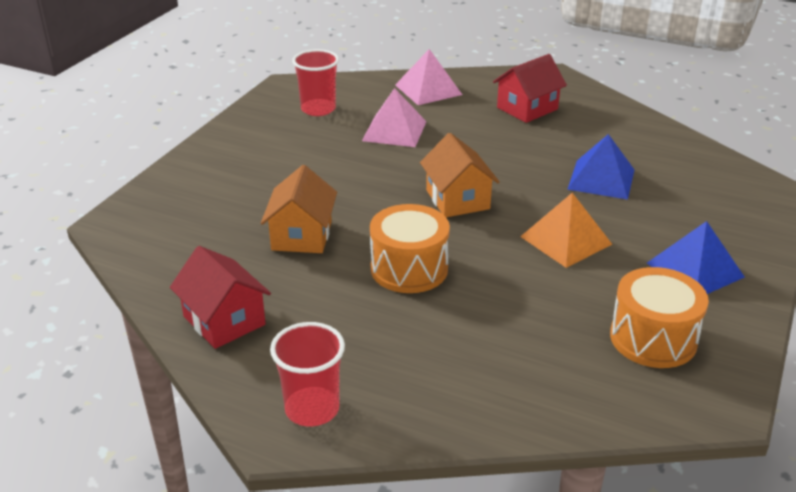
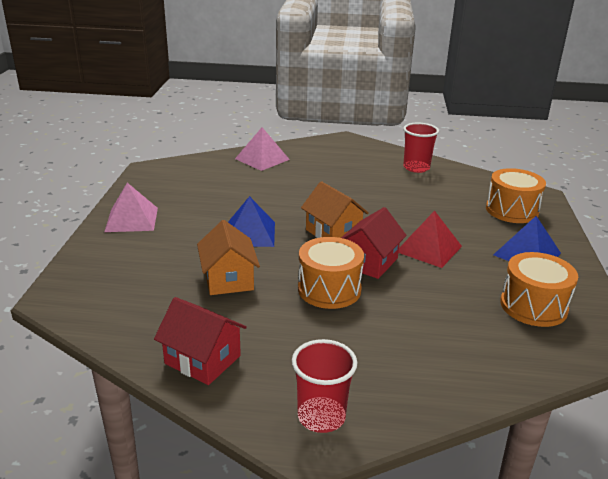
camera: 20 degrees left, 5 degrees down
(318, 109) = (185, 183): red cup -> red cup (416, 168)
(394, 131) = (254, 191): pink pyramid -> pink pyramid (131, 219)
(527, 108) = (342, 163): red house -> red house (369, 262)
(566, 240) = (429, 248): orange pyramid -> red pyramid
(601, 179) = (424, 203): blue pyramid -> blue pyramid (250, 234)
(717, 207) = (512, 210): none -> orange drum

